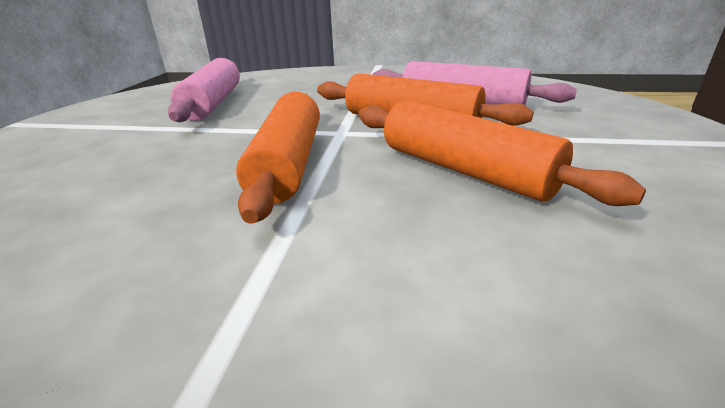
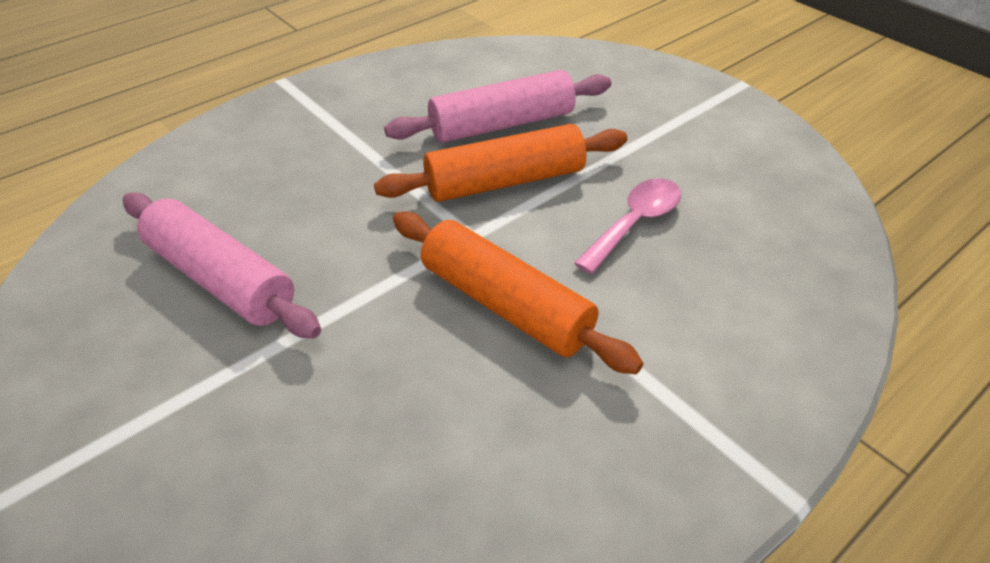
camera: 50 degrees left, 15 degrees up
(464, 170) = (635, 223): orange rolling pin -> pink spoon

